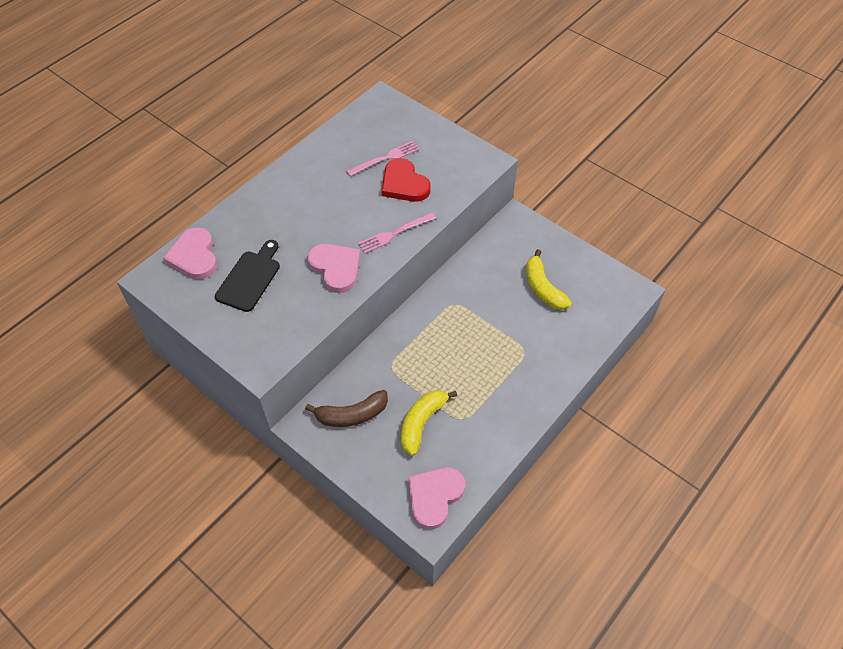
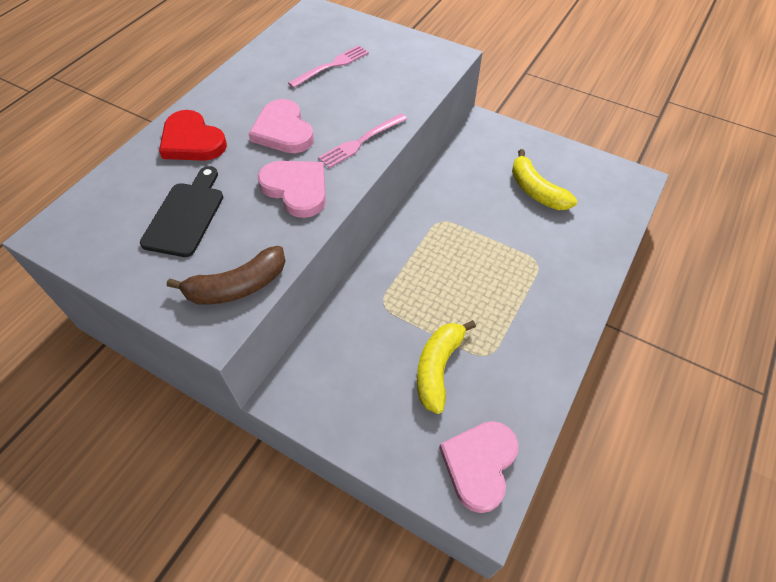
camera: 10 degrees left, 0 degrees up
(194, 256) = (108, 199): pink heart -> pink heart (283, 131)
(352, 415) = (346, 372): brown banana -> brown banana (237, 286)
(404, 184) = (359, 89): red heart -> red heart (192, 141)

